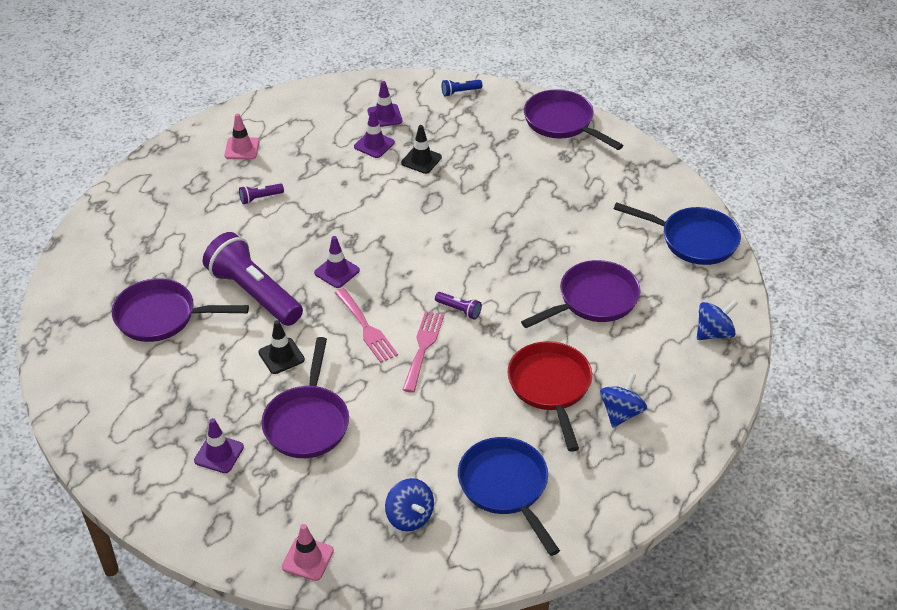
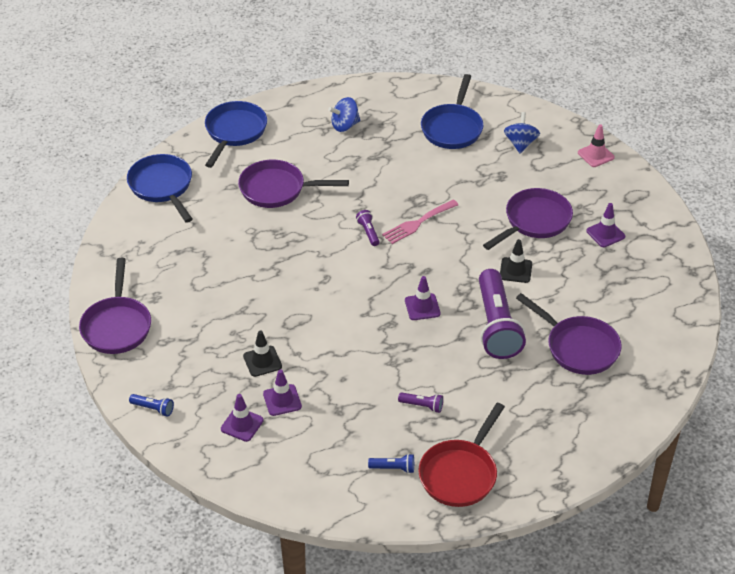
camera: 140 degrees left, 0 degrees up
(242, 148) = (393, 468): pink traffic cone -> blue flashlight
(366, 328) = (441, 256): pink fork -> none
(550, 387) = (367, 159): red pan -> red pan (460, 473)
(714, 333) = (234, 132): blue spinning top -> blue pan

